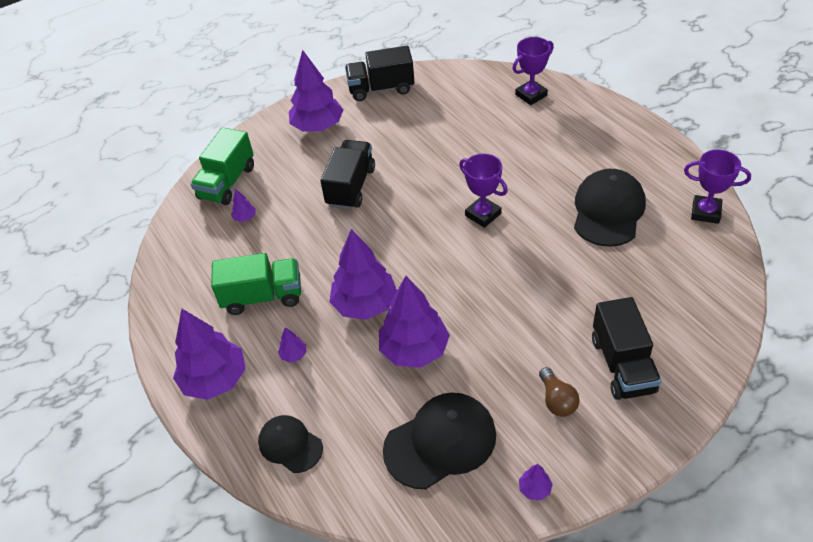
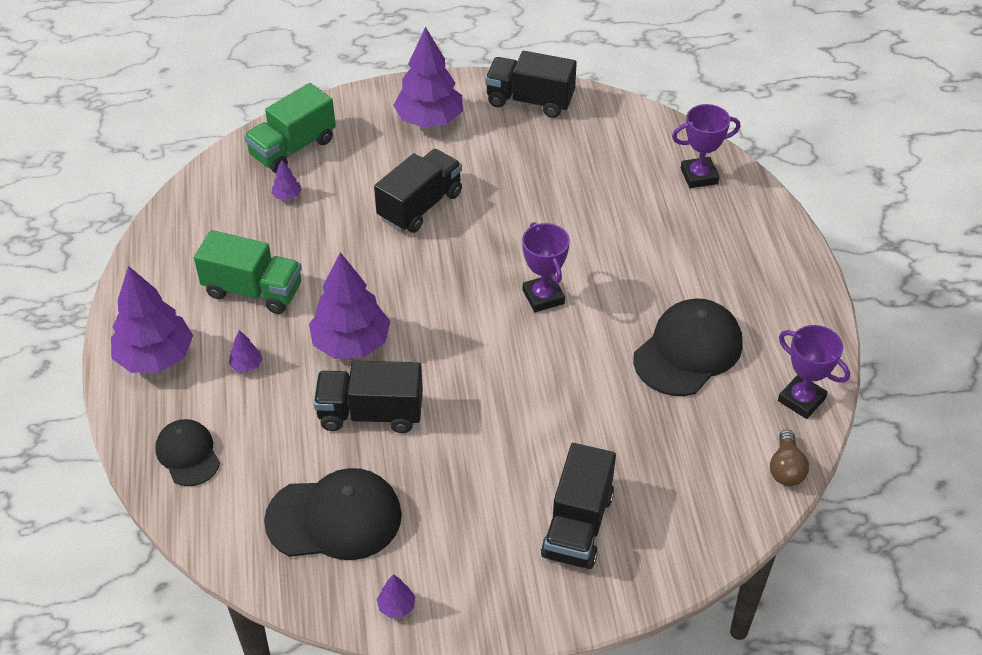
camera: 20 degrees right, 0 degrees up
(414, 350) = (370, 413): purple tree -> black truck
(557, 400) = (481, 530): brown light bulb -> brown light bulb (786, 468)

